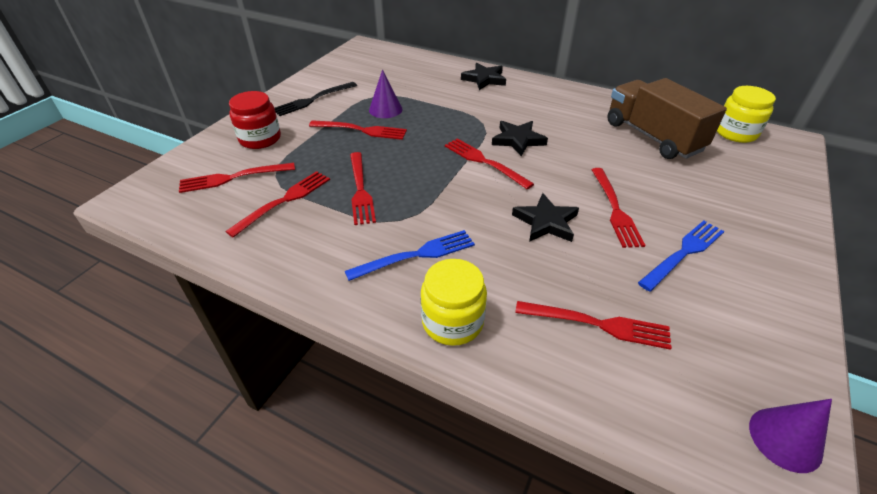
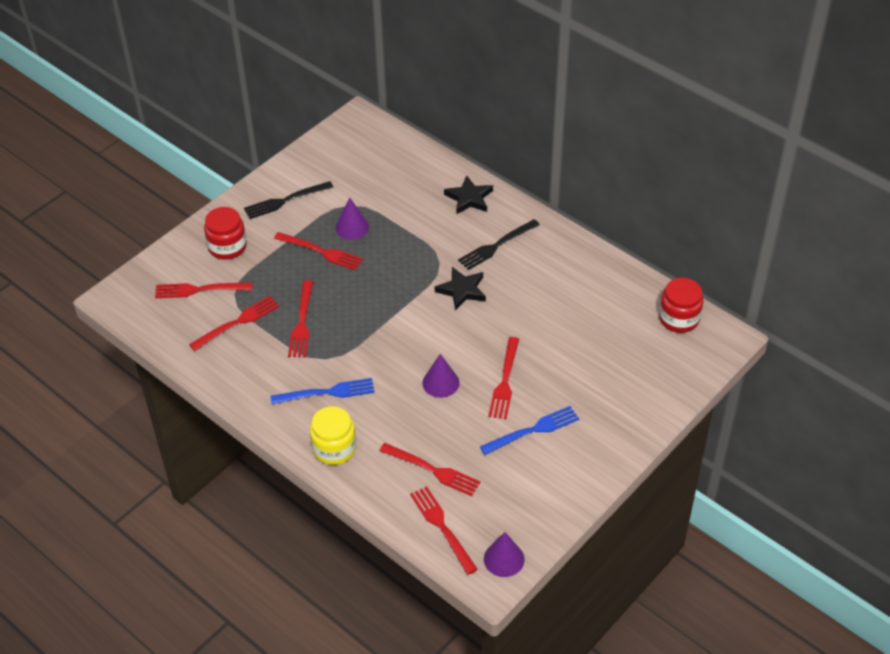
camera: 15 degrees right, 5 degrees up
(484, 162) = (419, 311): red fork -> red fork (442, 527)
(529, 105) = (496, 246): none -> black fork
(546, 222) = (440, 383): black star -> purple cone
(652, 137) = (593, 309): brown truck -> none
(735, 133) = (679, 318): yellow jar -> red jar

